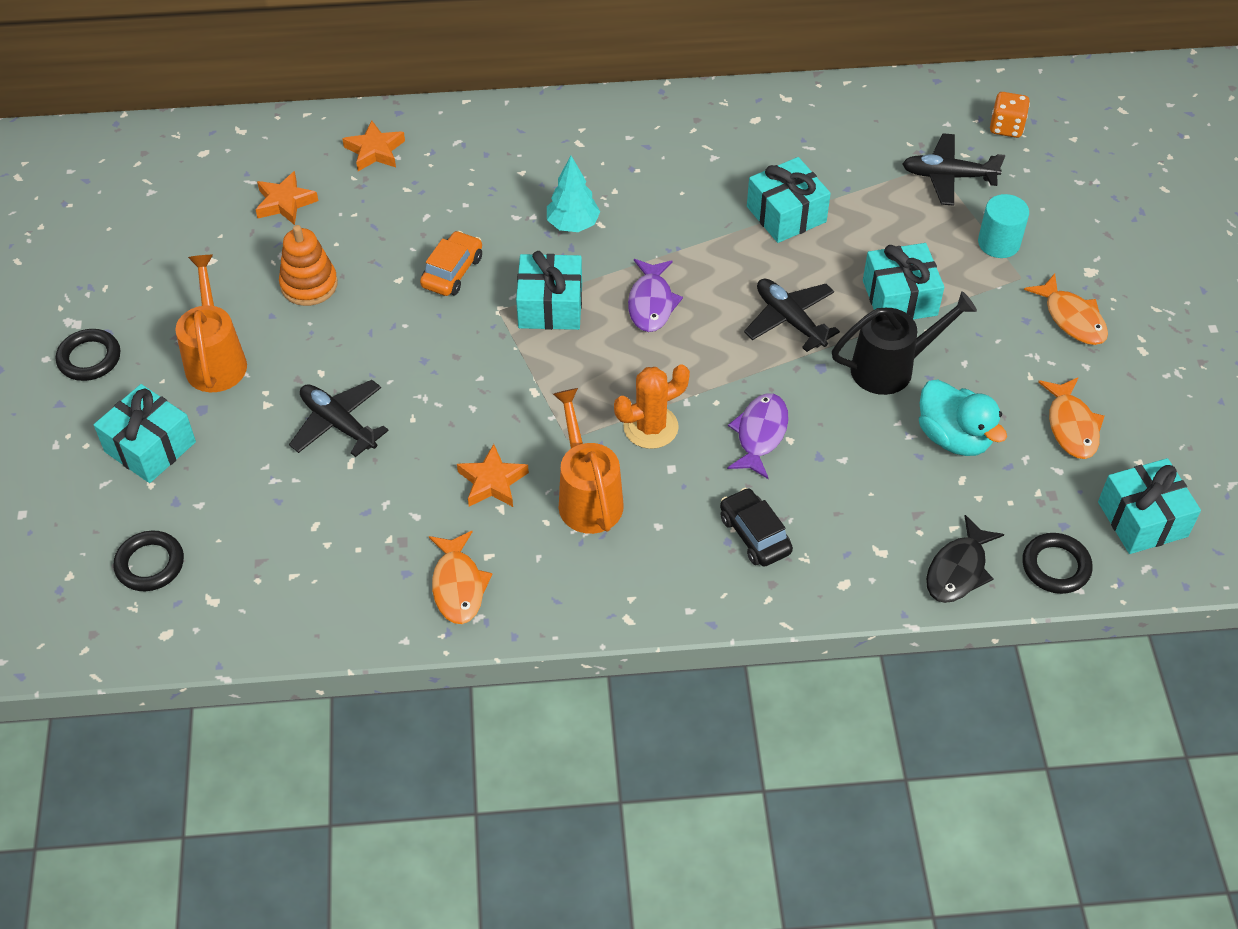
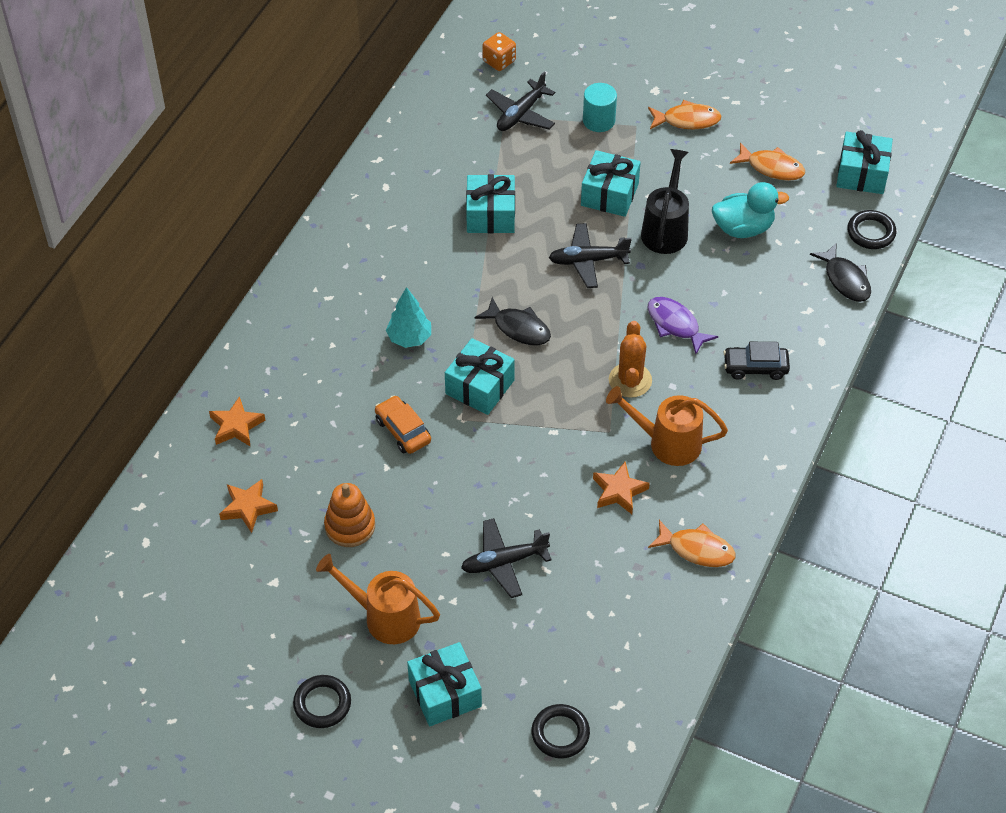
camera: 60 degrees left, 0 degrees up
(651, 303) = (518, 328): purple fish -> black fish

